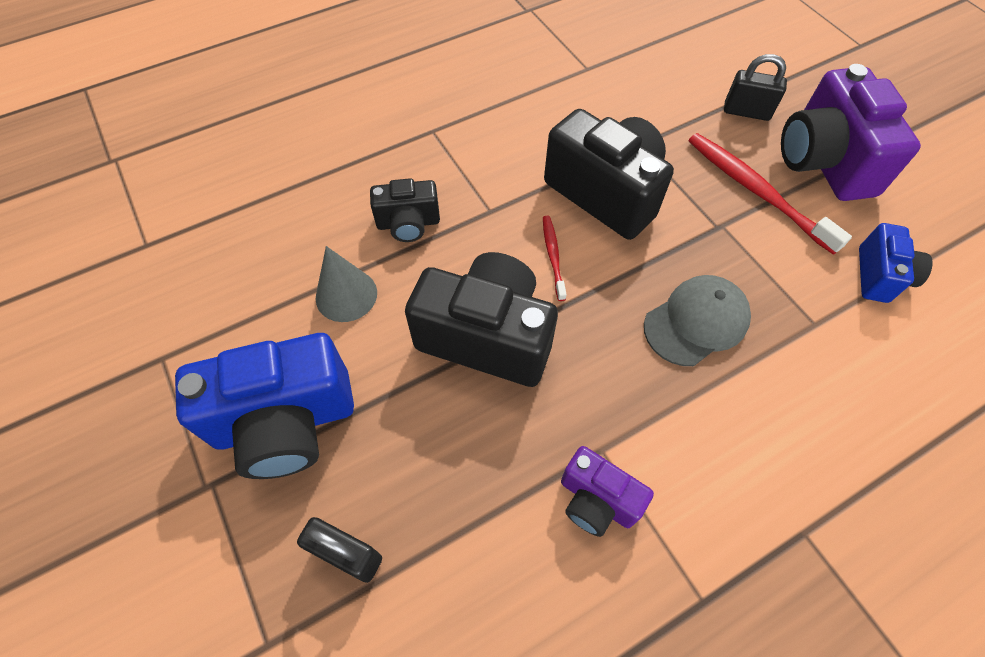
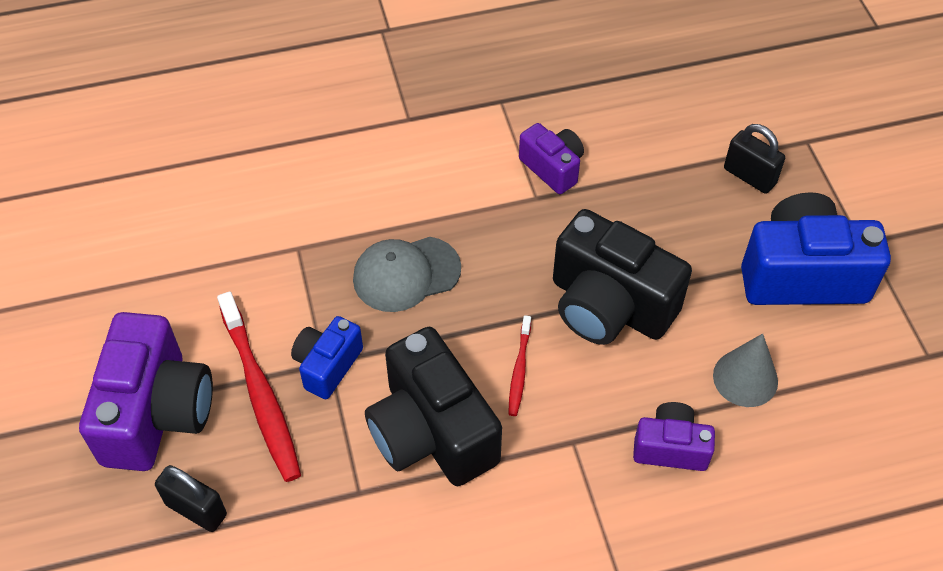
camera: 165 degrees left, 5 degrees down
(408, 223) = (670, 447): black camera -> purple camera
(880, 276) = (204, 275): blue camera -> blue camera (327, 365)

